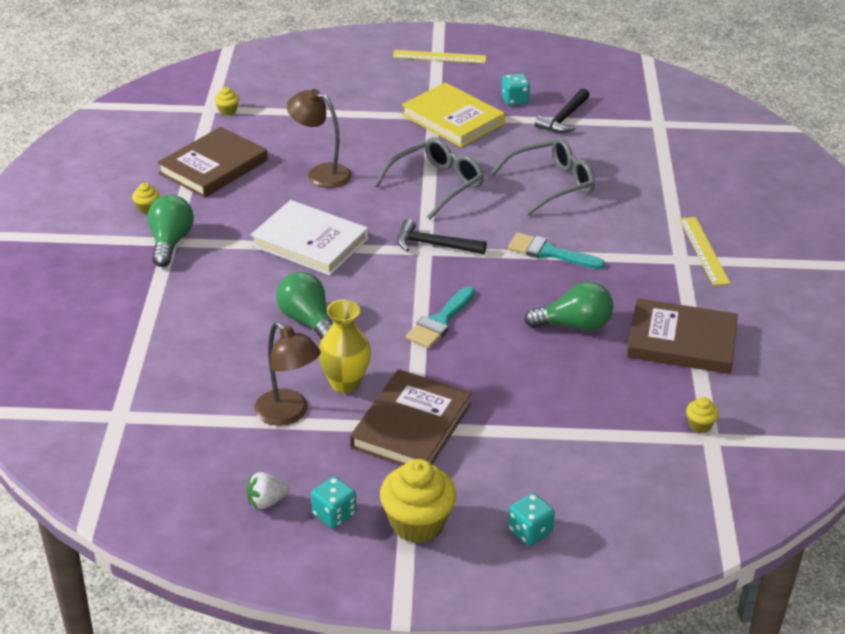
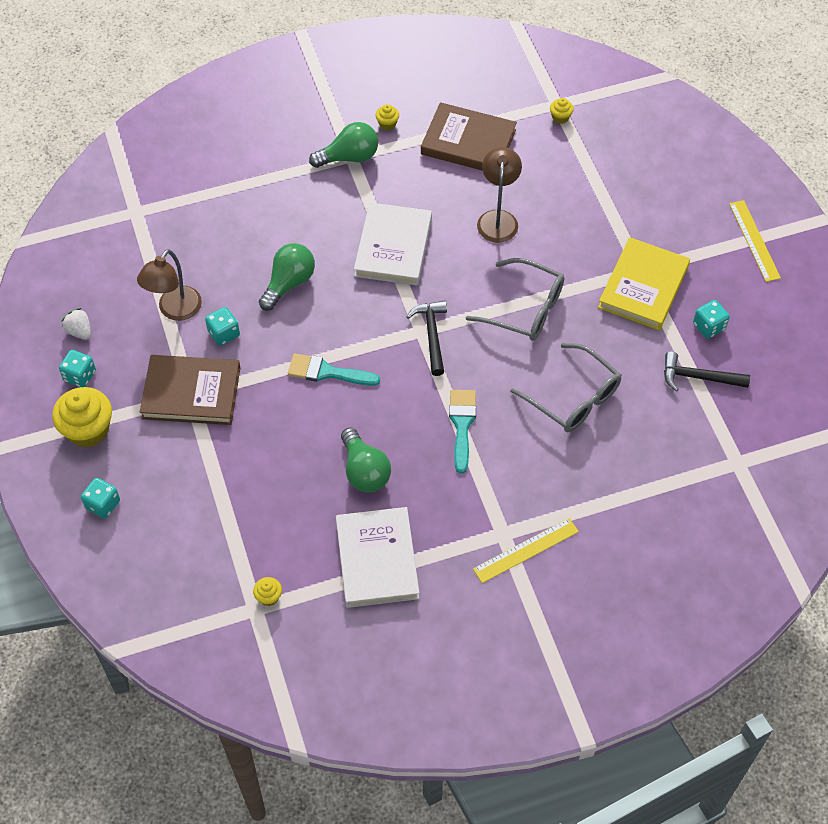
camera: 70 degrees right, 20 degrees up
(345, 383) = (224, 334): yellow vase -> turquoise dice
(681, 341) = (377, 559): brown book -> white book

